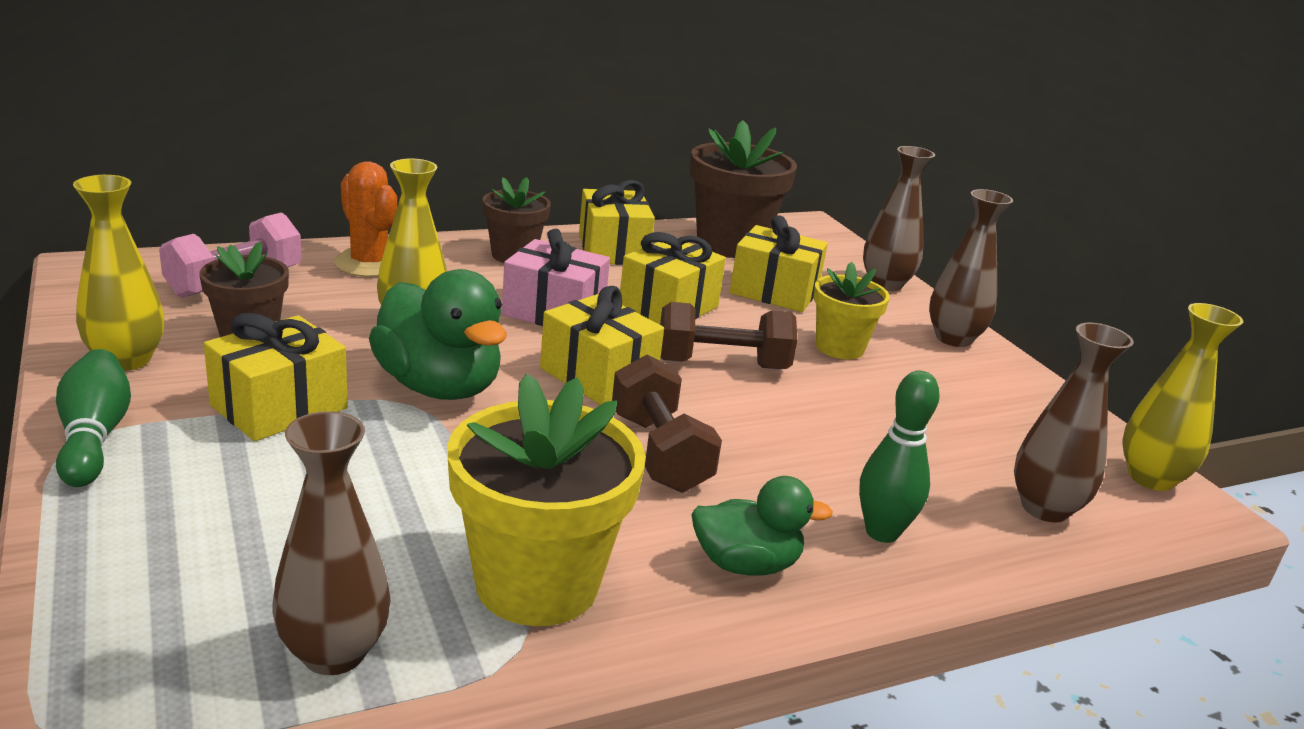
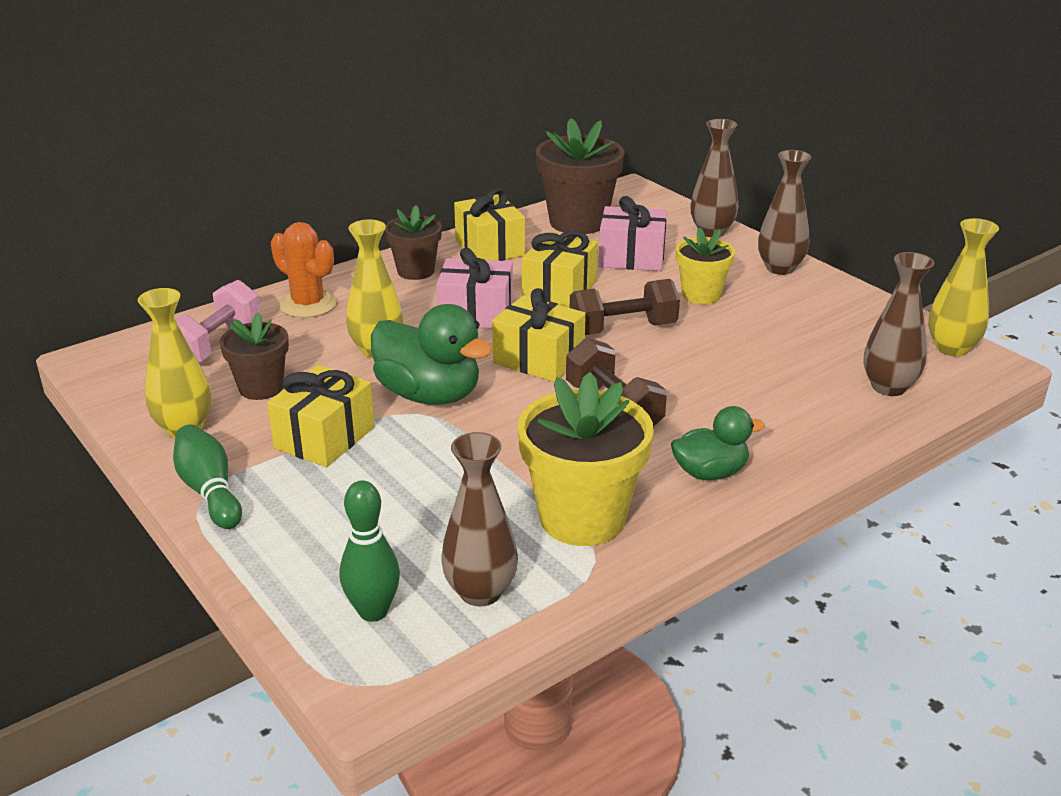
camera: 10 degrees left, 5 degrees up
(774, 292) = (631, 258): yellow gift -> pink gift
(882, 532) = (788, 429): green bowling pin -> green bowling pin (373, 611)

